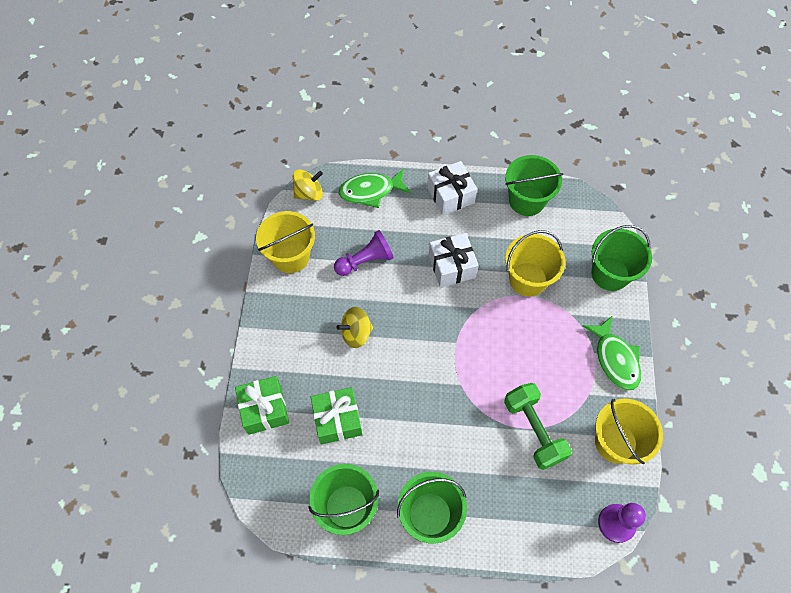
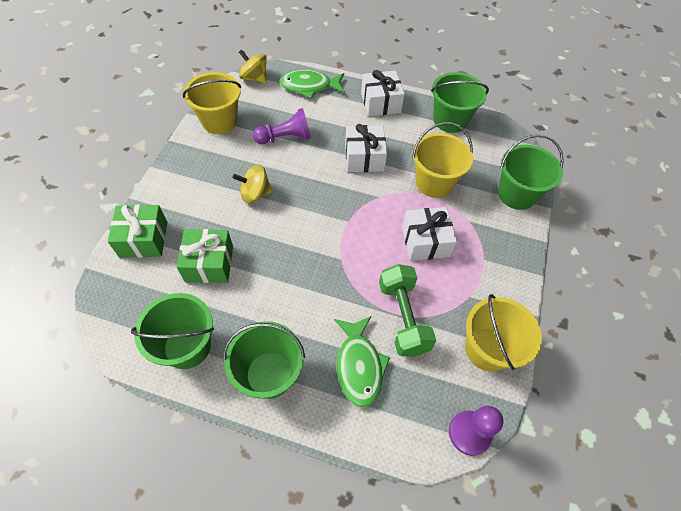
camera: 10 degrees right, 5 degrees down
(309, 193) = (254, 78): yellow spinning top -> yellow spinning top turned 135 degrees counterclockwise
(535, 347) = (425, 242): none -> white gift
(615, 359) = (504, 269): green fish -> green fish (359, 365)

